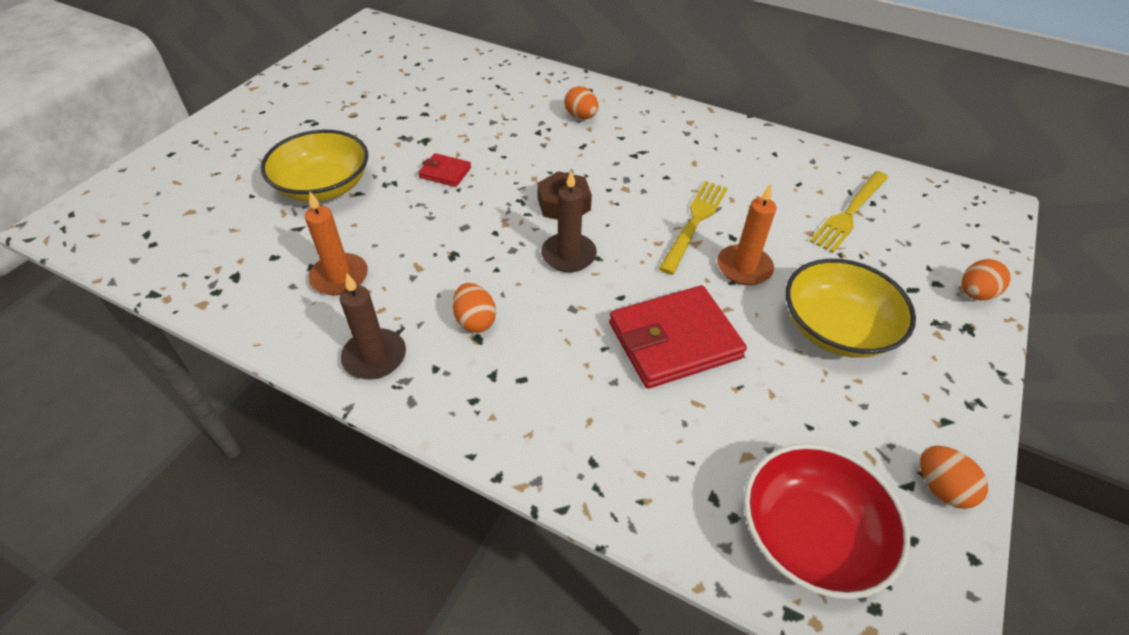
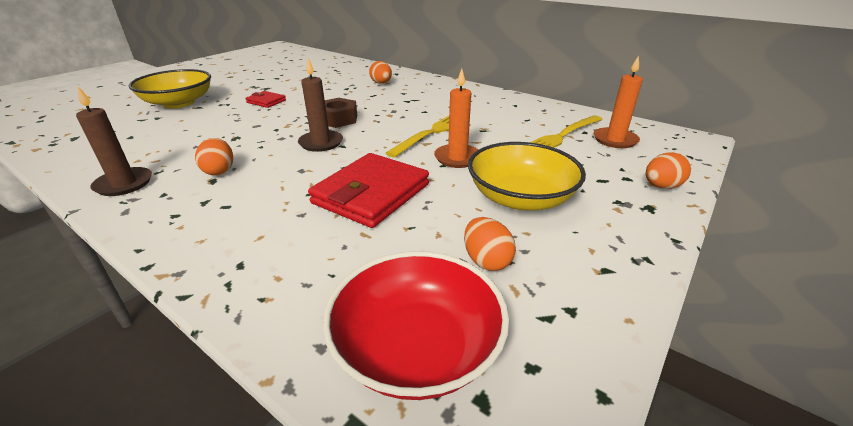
camera: 10 degrees right, 15 degrees down
(339, 277) = (144, 142): orange candle -> orange candle (615, 140)
(674, 340) = (371, 194): red wallet -> red wallet turned 45 degrees counterclockwise
(941, 488) = (583, 323): orange egg -> orange egg (486, 261)

